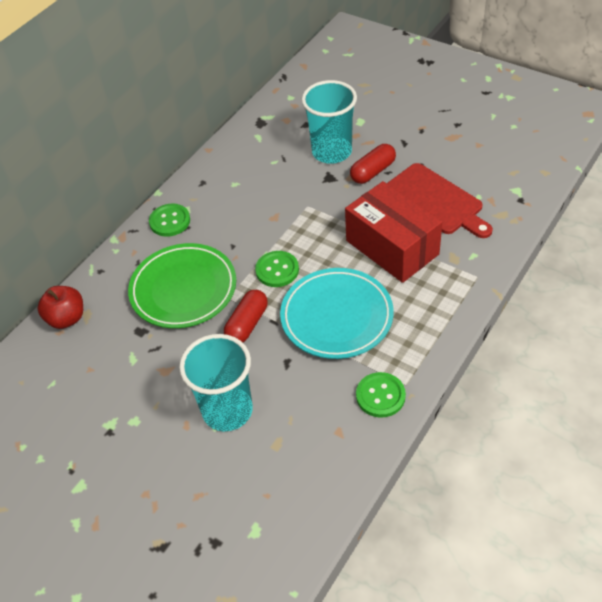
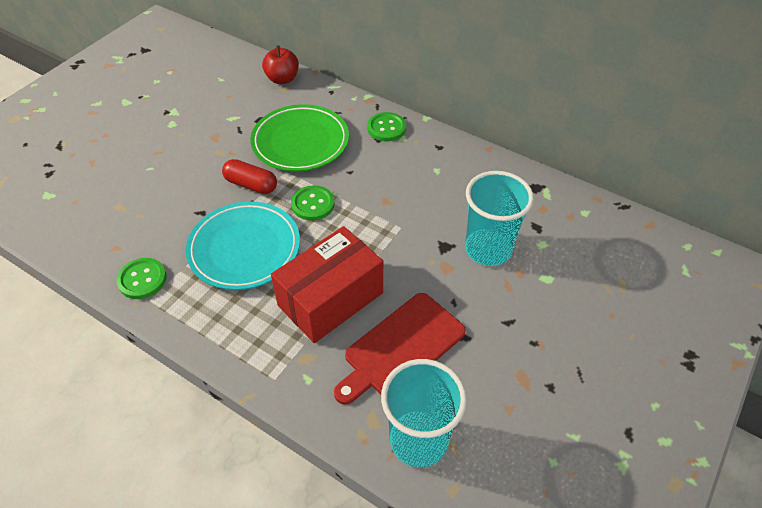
camera: 85 degrees right, 0 degrees up
(227, 411) = (162, 175): turquoise cup -> turquoise cup (418, 440)
(373, 171) = (454, 287): red capsule -> none

